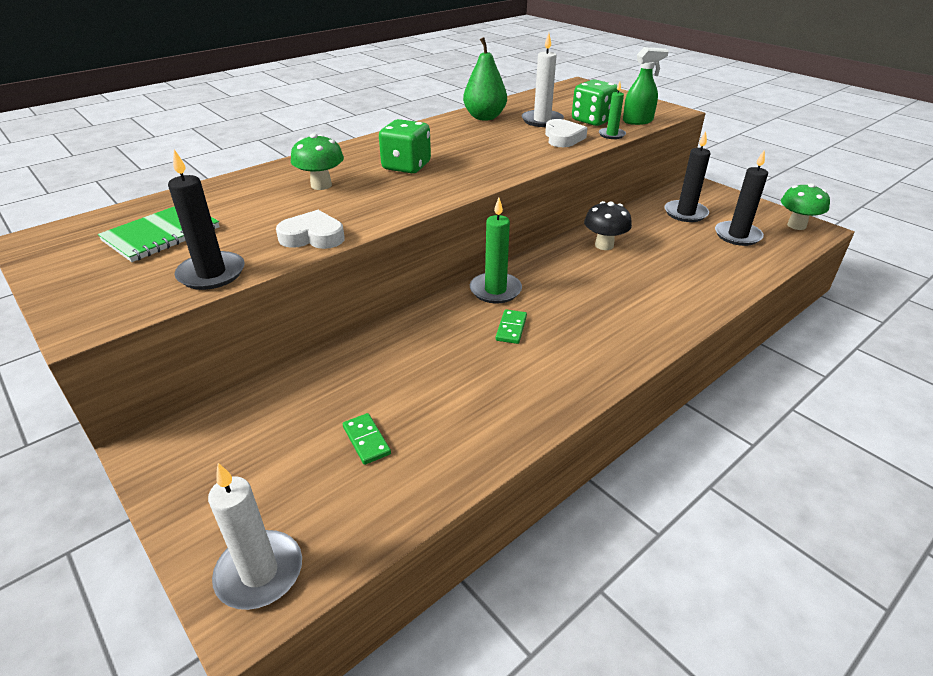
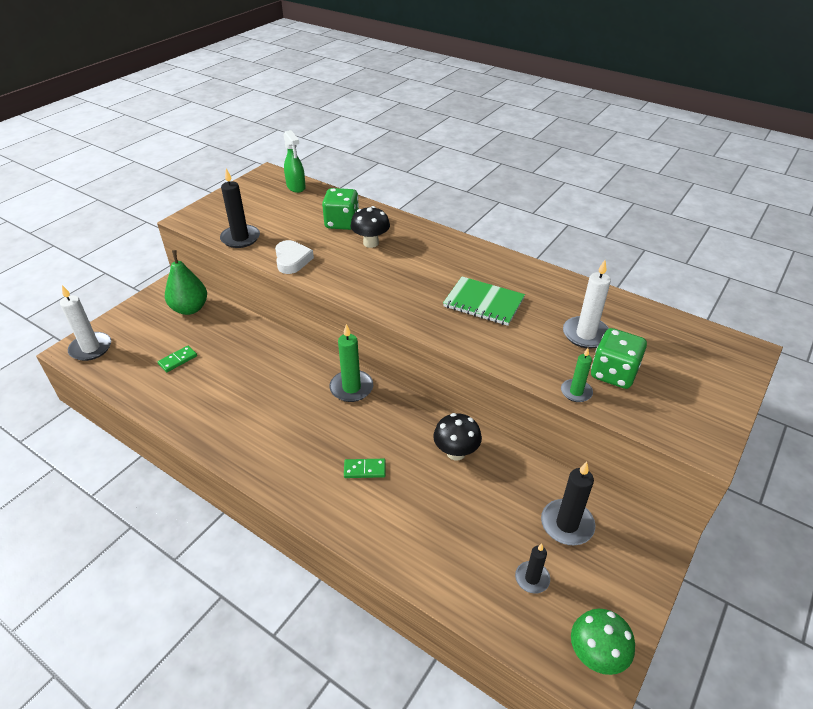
camera: 75 degrees right, 5 degrees up
(161, 234) = (282, 207): green notebook -> green notebook (483, 303)
(321, 185) = (371, 243): green mushroom -> black mushroom
(406, 166) = (422, 273): green dice -> green dice (342, 223)
(484, 117) = (567, 294): green pear -> green pear (190, 308)
(511, 328) = (300, 405): green domino -> green domino (364, 470)
(563, 138) = (543, 355): white heart -> none
(638, 121) = (639, 412): green spray bottle -> green spray bottle (296, 187)
(737, 235) = (532, 578): black candle -> black candle, size x0.61

